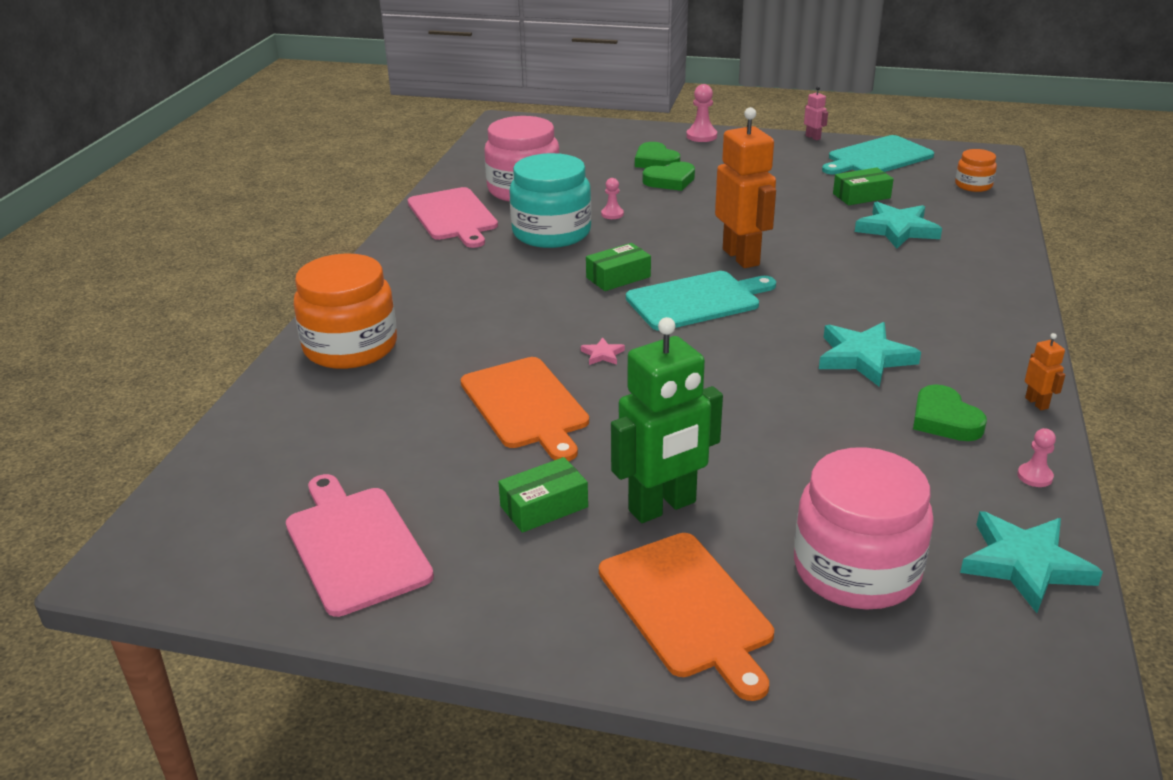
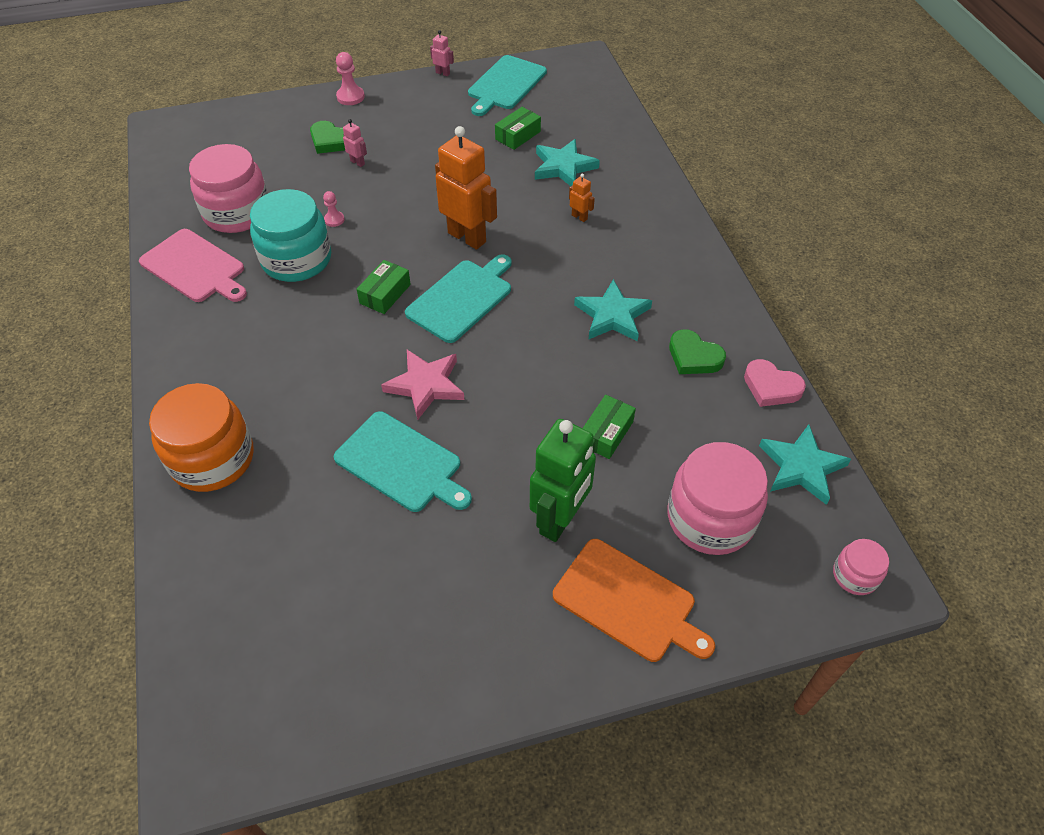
camera: 30 degrees left, 20 degrees up
(355, 545) = (365, 660): pink cutting board -> none
(525, 406) = (401, 464): orange cutting board -> turquoise cutting board
(544, 506) = (479, 558): green box -> green box (606, 433)
(602, 354) = (426, 385): pink star -> pink star, size x2.24
(670, 181) = (357, 162): green heart -> pink robot
(973, 185) = (591, 98): orange jar -> none
(1031, 701) = (855, 575): none -> pink jar
(1034, 476) = (771, 387): pink pawn -> pink heart
(1037, 403) = (741, 317): orange robot -> orange robot (579, 217)

